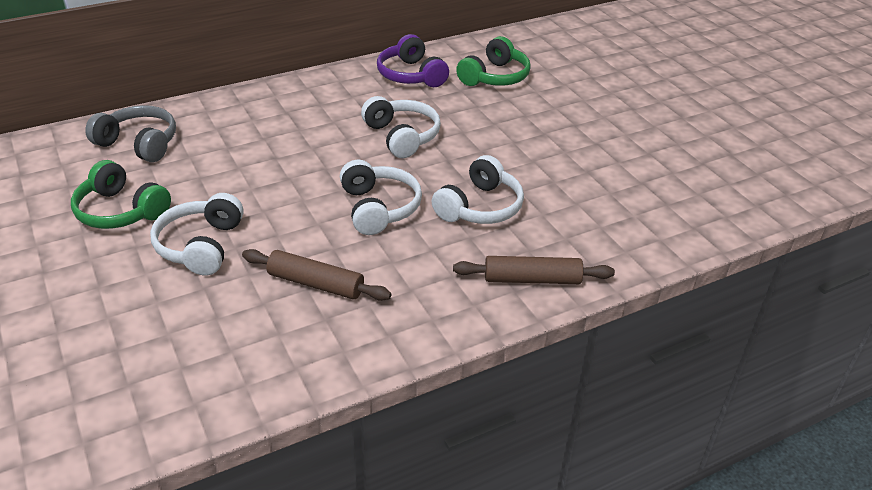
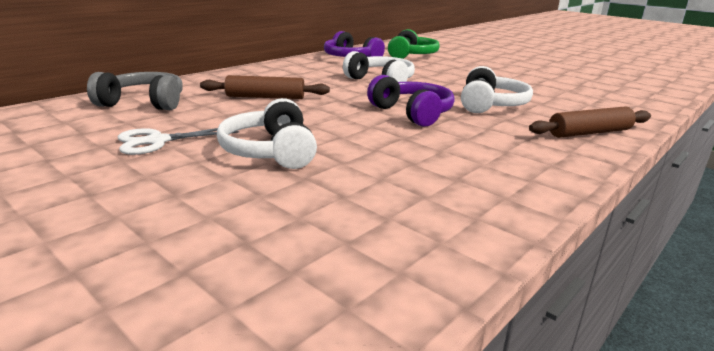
camera: 20 degrees left, 15 degrees down
(120, 211) = (158, 141): green headphones -> white scissors
(316, 283) = (416, 159): brown rolling pin -> brown rolling pin (265, 97)
(379, 208) = (412, 113): white headphones -> purple headphones

